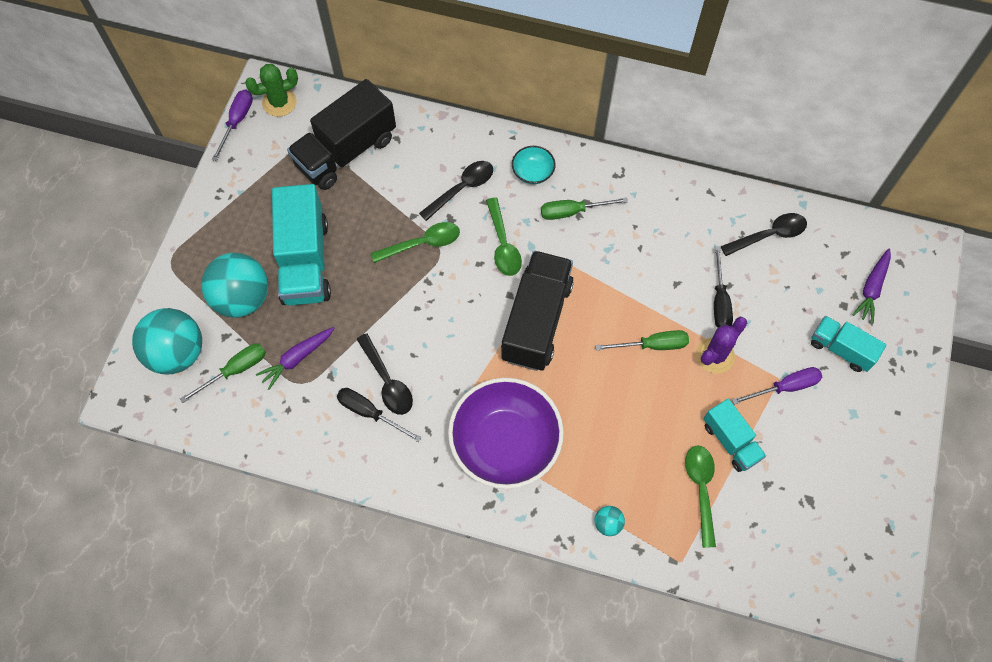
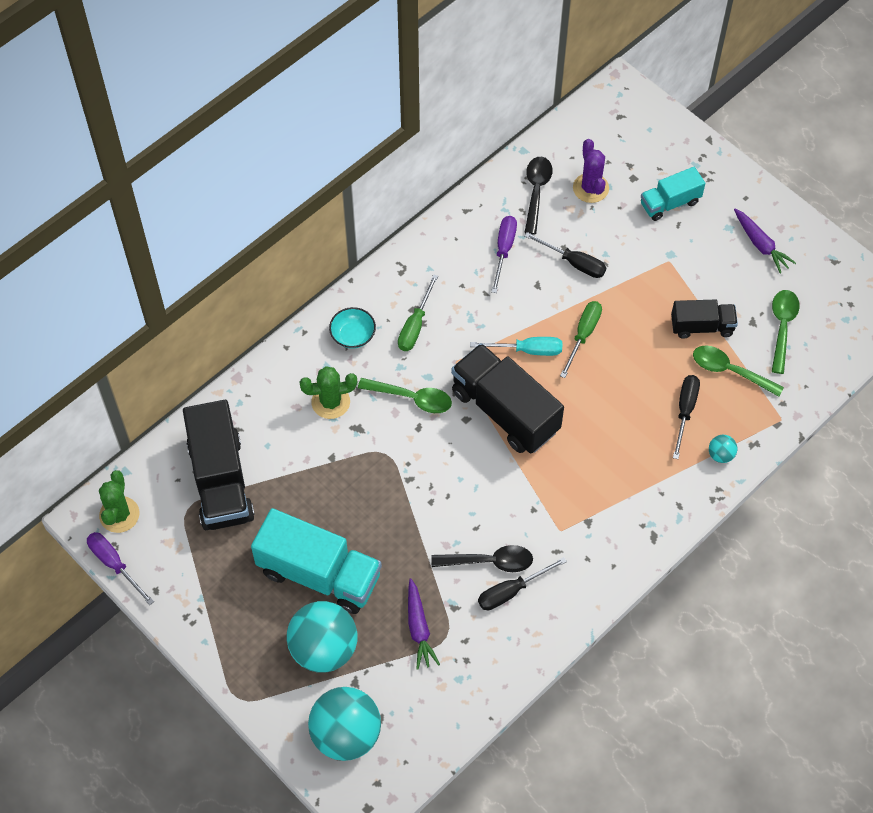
camera: 60 degrees left, 5 degrees down
(235, 370) = (397, 689): green screwdriver -> none
(422, 243) = (367, 464): green spoon -> green spoon (782, 327)
(462, 189) = (330, 402): black spoon -> green cactus
(505, 443) = (605, 495): purple bowl -> none
(607, 308) = (527, 350): none -> turquoise screwdriver
(632, 470) = (685, 411): none -> black screwdriver
(715, 355) = (621, 294): purple cactus -> purple cactus (590, 188)
(730, 441) = (702, 326): turquoise truck -> black truck
(785, 387) = (679, 261): purple screwdriver -> purple screwdriver (504, 250)
(871, 288) = (630, 150): purple carrot -> purple carrot (760, 245)

